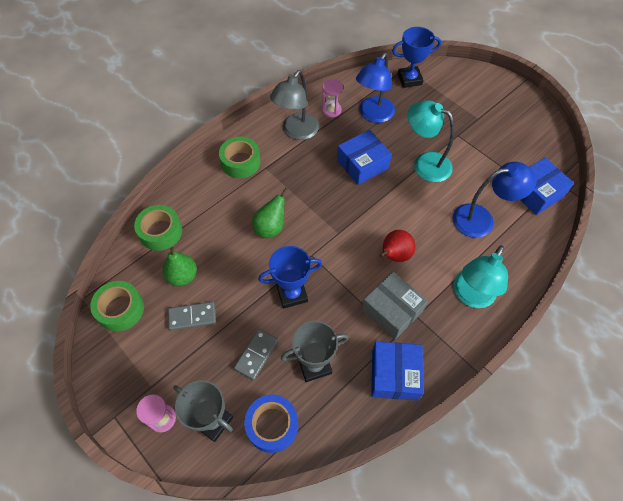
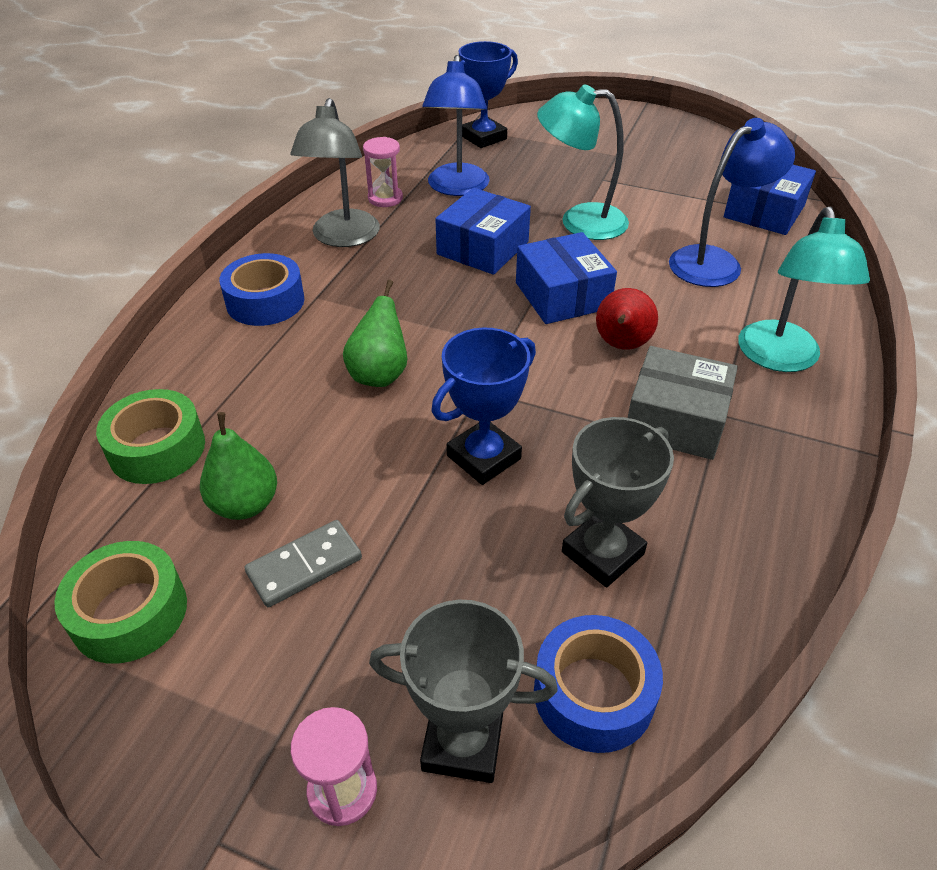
camera: 25 degrees left, 15 degrees down
(240, 162) = (265, 301): green tape -> blue tape
(256, 354) = (479, 580): grey domino -> none
(394, 375) = (753, 512): blue box -> blue box (562, 295)

